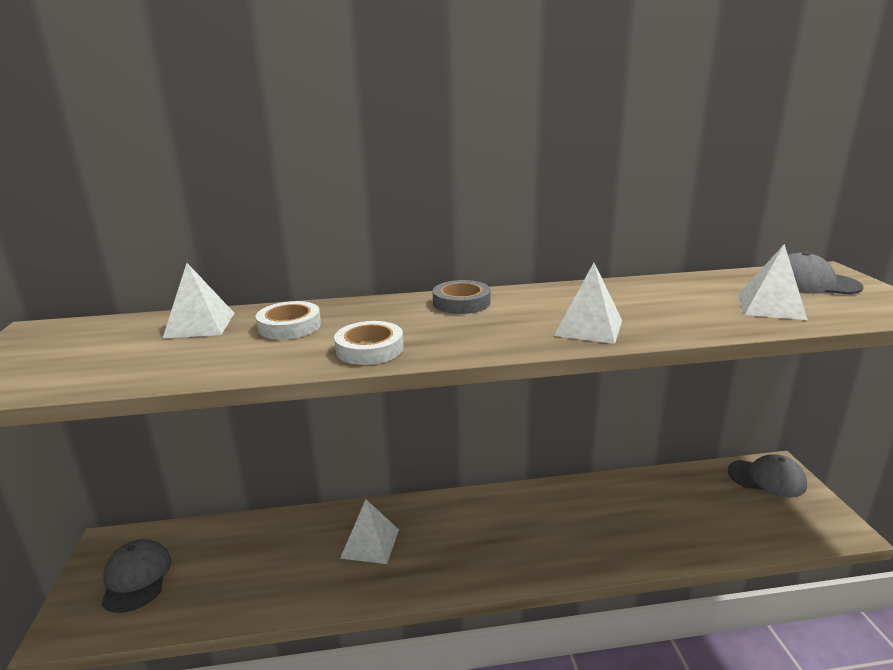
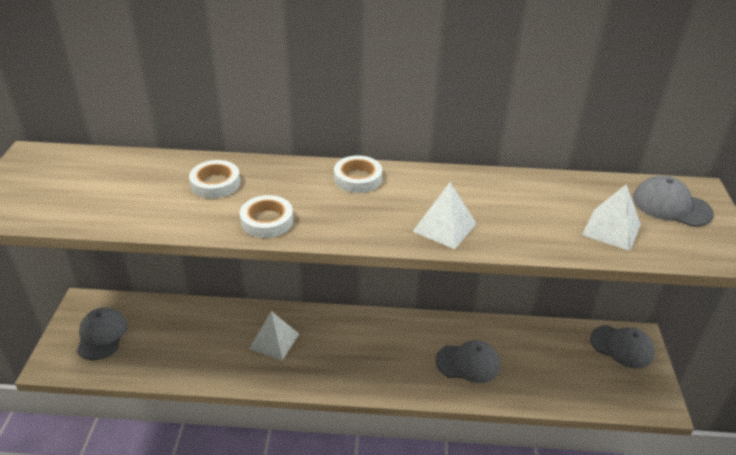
camera: 10 degrees right, 15 degrees up
(200, 325) = (149, 170): white pyramid -> none
(461, 302) = (358, 178): grey tape -> white tape
(611, 525) = (468, 363): none -> grey cap

